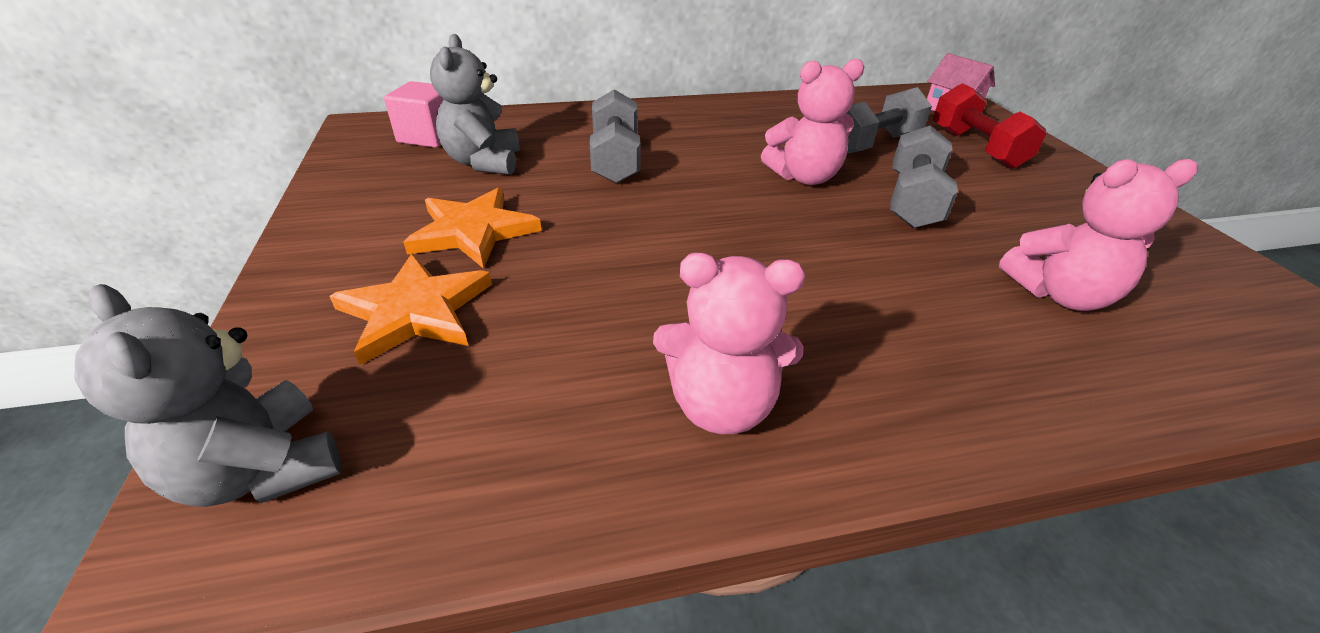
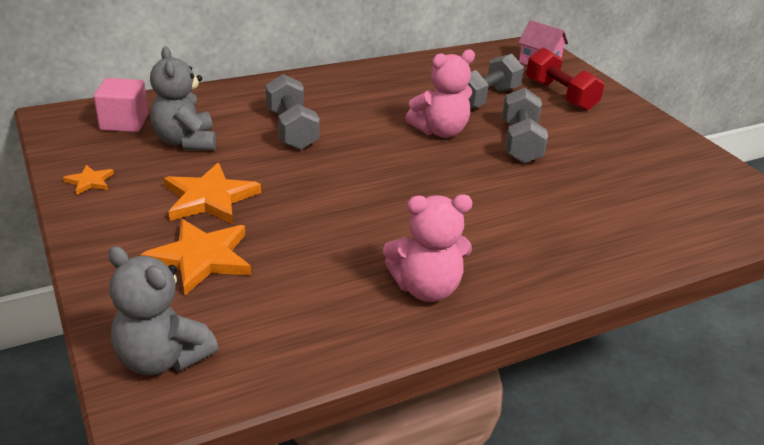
camera: 15 degrees left, 5 degrees down
(346, 197) = (90, 181): none -> orange star
(1059, 294) = (618, 199): pink teddy bear -> none

